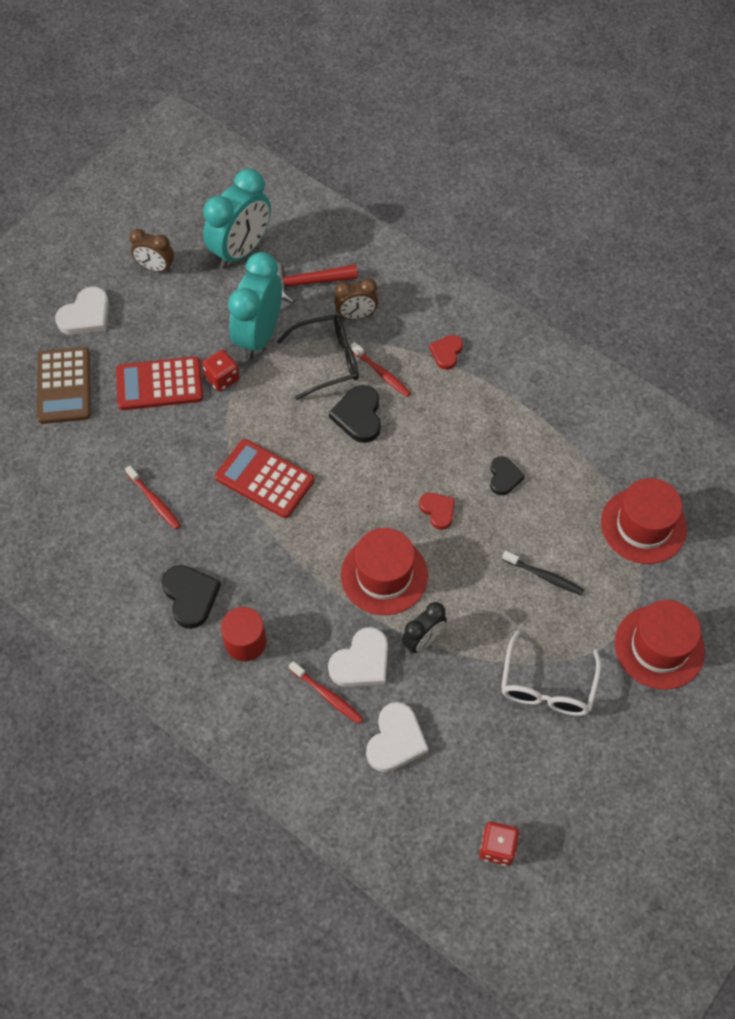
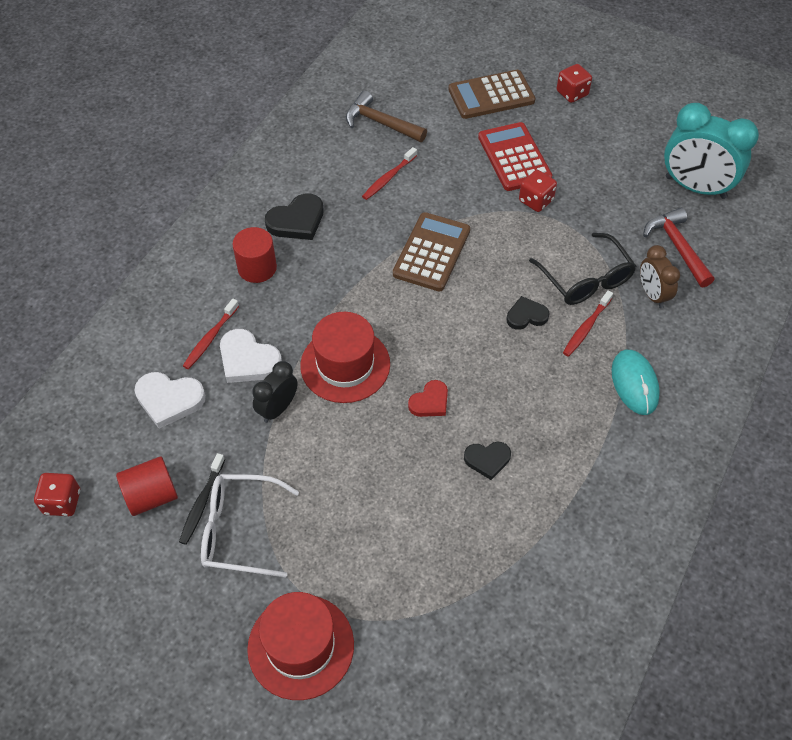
camera: 80 degrees right, 5 degrees down
(71, 496) = (380, 123): none -> brown hammer
(86, 315) = (572, 93): white heart -> red dice
(156, 268) = (646, 129): brown clock -> none
(259, 336) = (596, 219): turquoise clock -> none
(265, 479) = (431, 252): red calculator -> brown calculator
(358, 416) = (526, 316): black heart -> black heart, size x0.65
(423, 640) = (278, 408): black clock -> black clock turned 90 degrees clockwise
(446, 353) = (634, 383): red heart -> turquoise mouse
(502, 762) = (152, 496): none -> red cylinder
(544, 576) = (371, 514): black toothbrush -> black toothbrush (202, 503)
(643, 526) = (458, 616): red hat -> none

